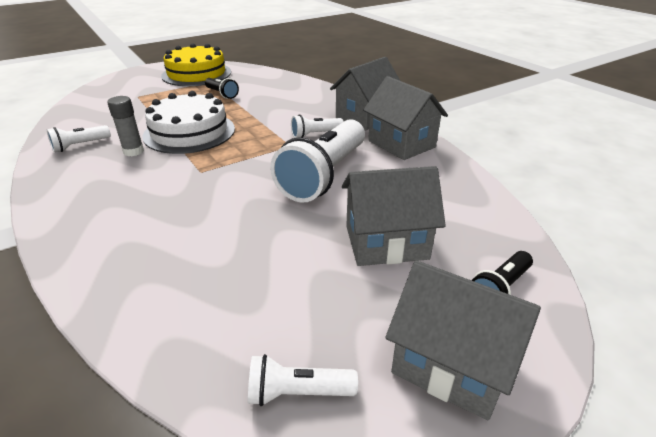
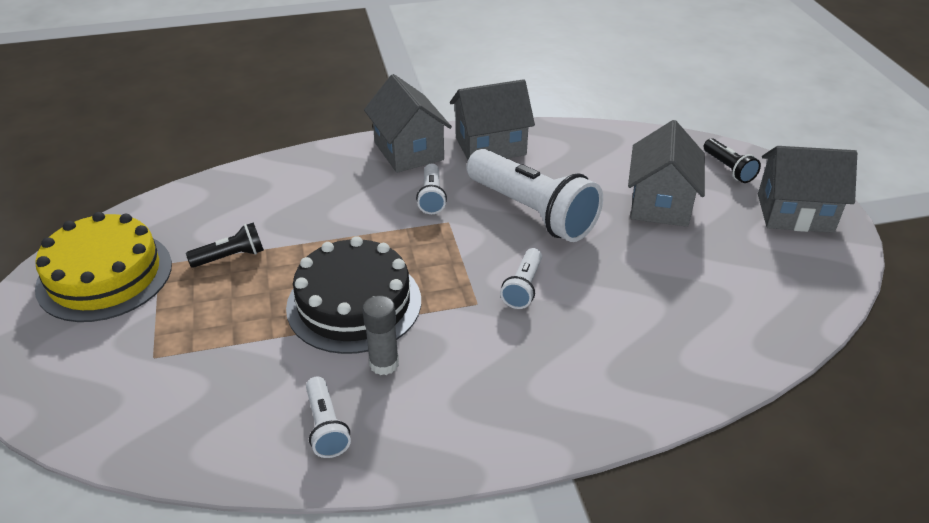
camera: 70 degrees left, 5 degrees up
(189, 132) = (354, 303): white cake -> black cake
(297, 392) = (813, 284): white flashlight -> white flashlight (523, 287)
(451, 364) = (795, 213): grey house -> grey house turned 45 degrees clockwise

